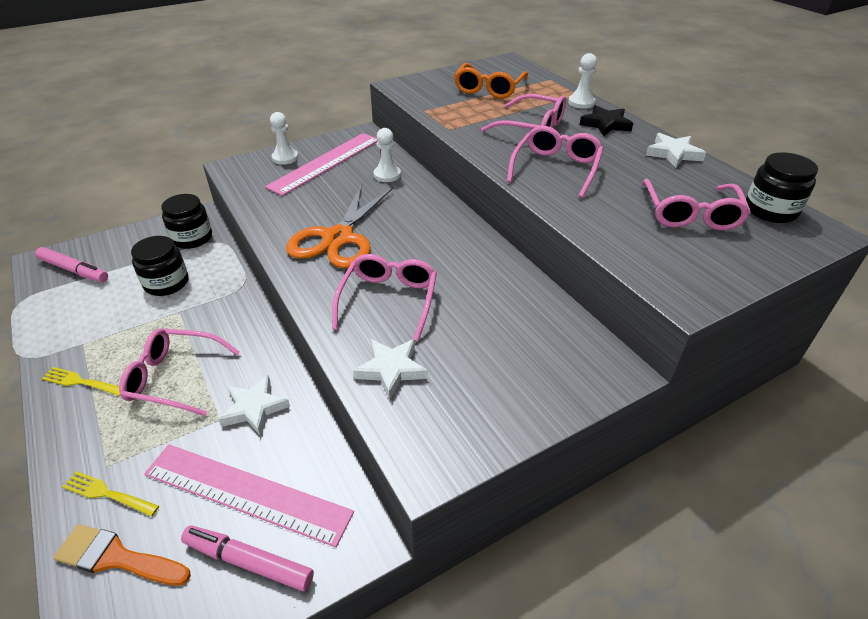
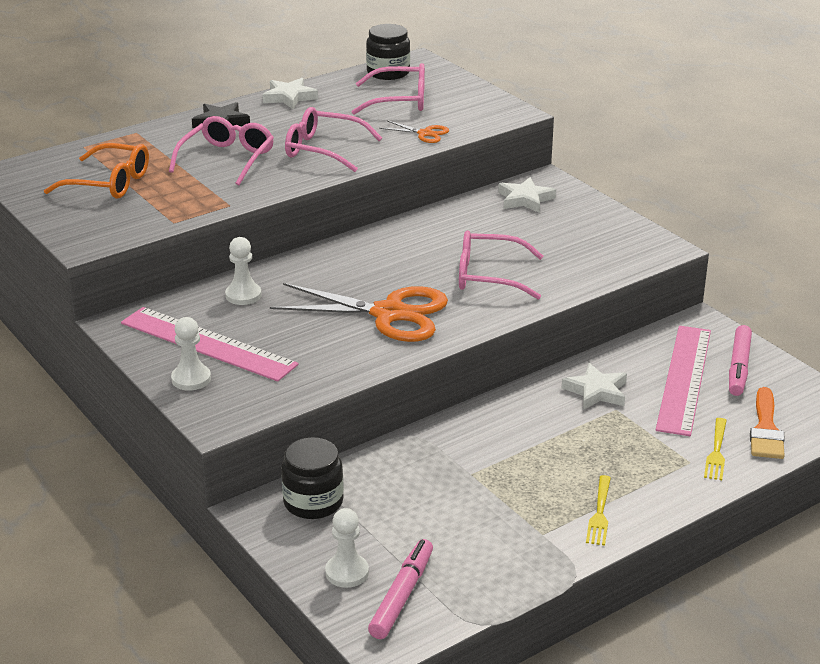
camera: 95 degrees left, 10 degrees down
(166, 283) = (418, 498): black jar -> none
(174, 378) = (574, 449): pink glasses -> none
(391, 369) = (577, 268): white star -> white star (525, 199)
(581, 103) = (161, 132): white pawn -> white pawn (347, 572)
(605, 226) = (425, 133): none -> orange scissors

